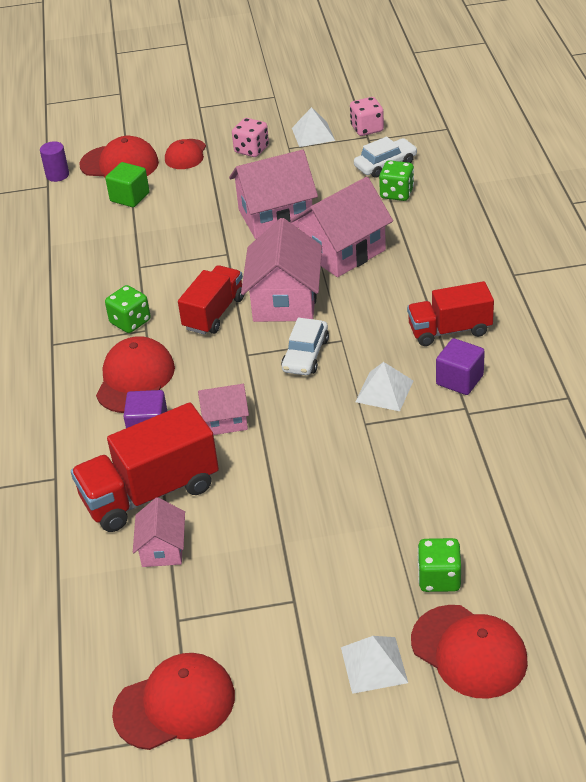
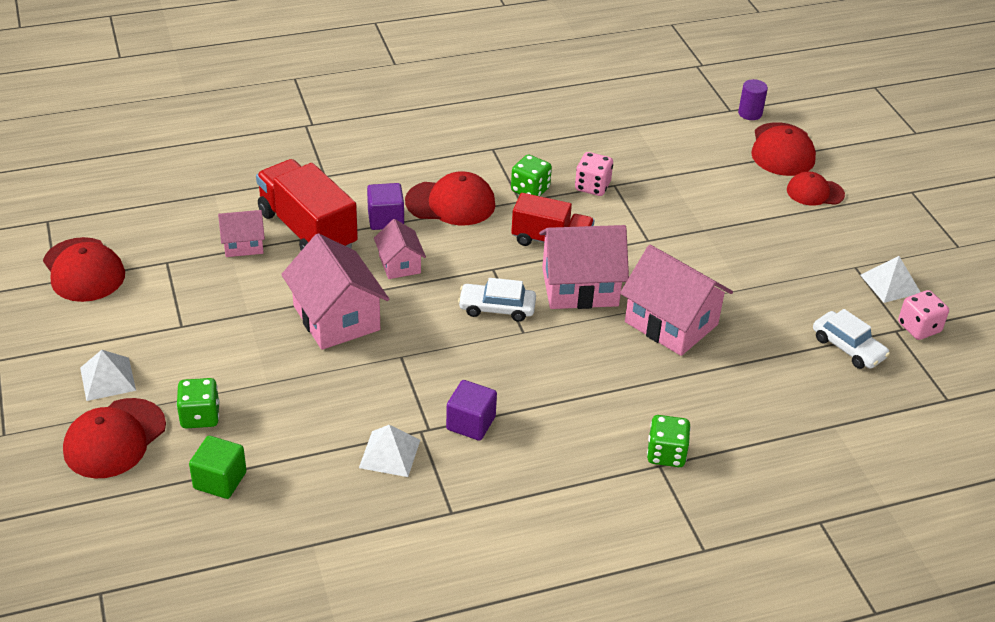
camera: 75 degrees right, 0 degrees up
(130, 197) = (726, 164): green cube -> green cube (220, 480)
(251, 150) = (841, 239): pink dice -> pink dice (592, 186)
(275, 217) = (720, 268): pink house -> pink house (336, 318)
(384, 391) = (448, 367): white pyramid -> white pyramid (389, 453)
(397, 193) = (792, 360): green dice -> green dice (666, 454)
(450, 330) = (550, 413): red truck -> none

